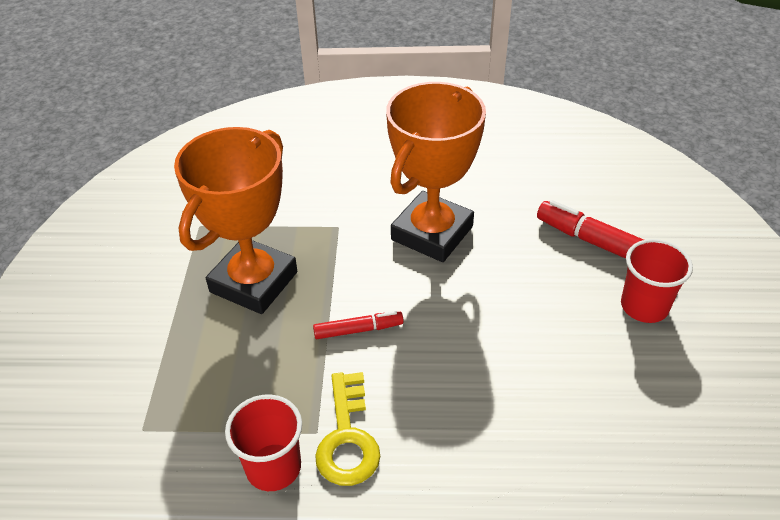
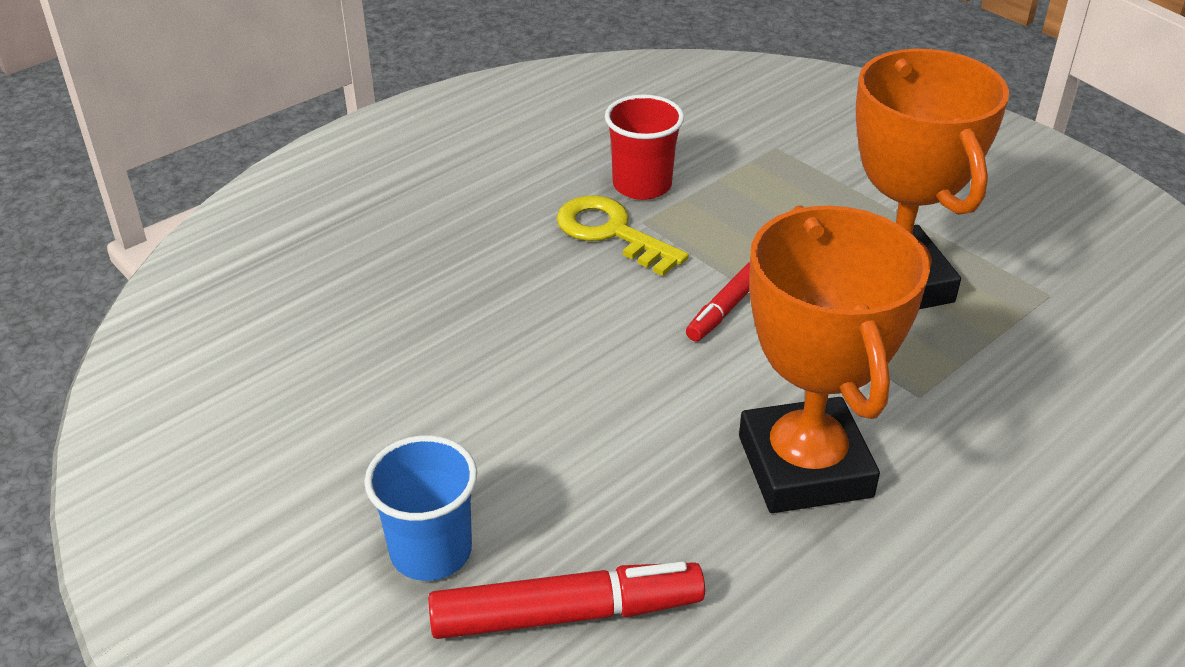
camera: 135 degrees right, 5 degrees down
(644, 306) = (431, 551): red cup -> blue cup

